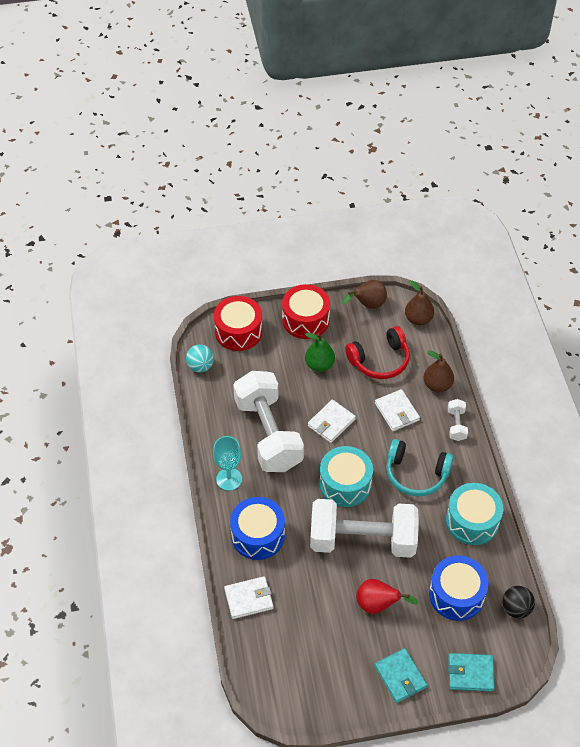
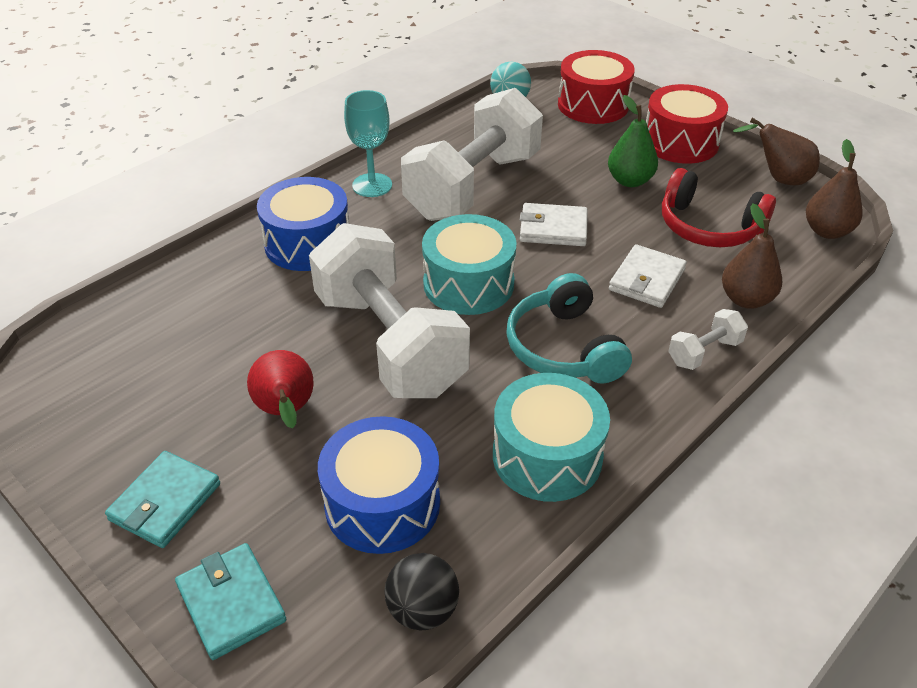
camera: 55 degrees right, 10 degrees down
(249, 599) = (199, 277): white wallet -> none

